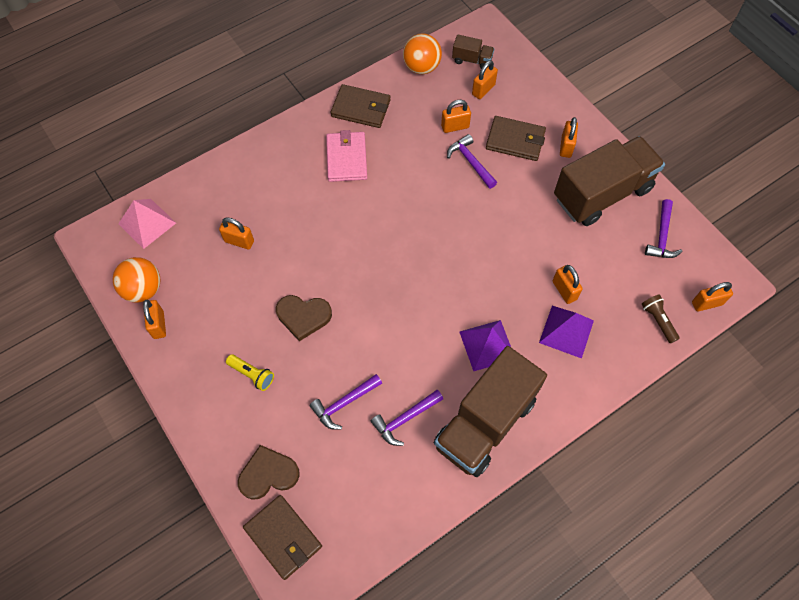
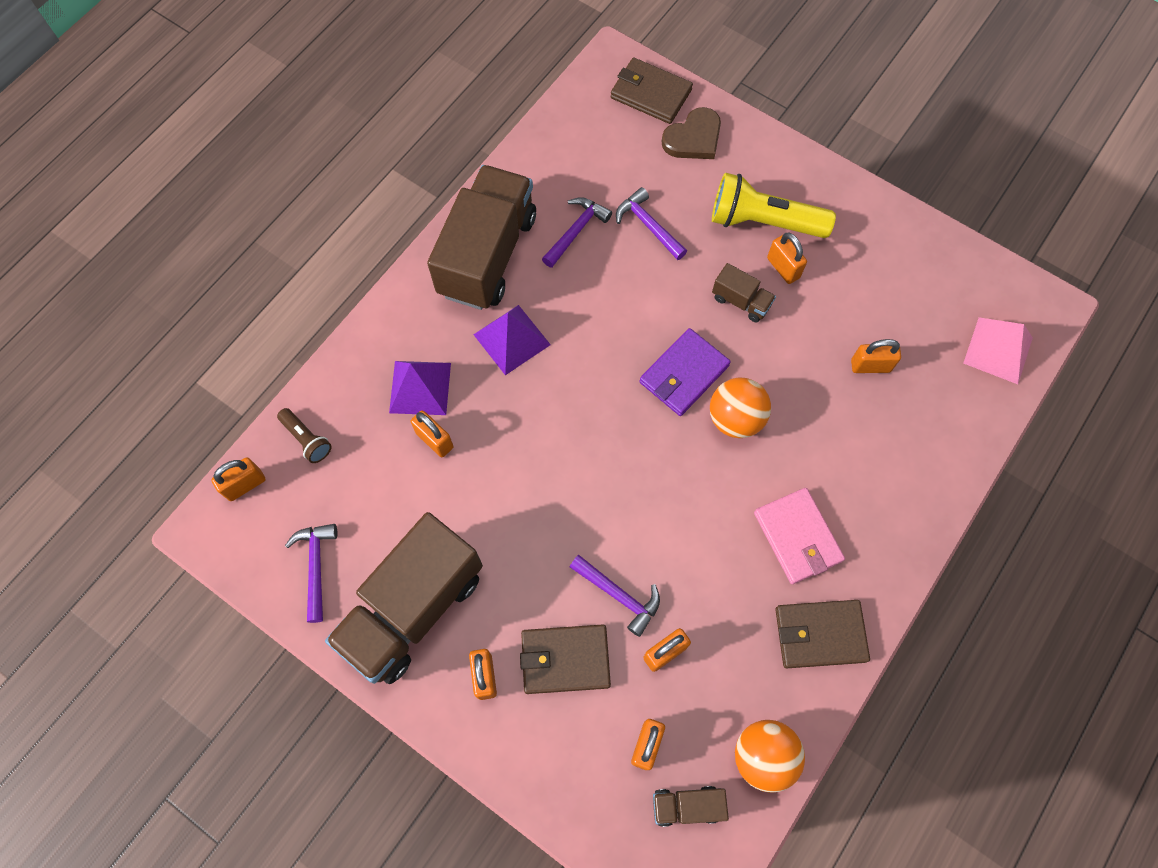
camera: 160 degrees right, 5 degrees up
(143, 289) = (943, 270): orange ball -> orange ball (735, 418)
(158, 325) = (898, 238): orange padlock -> orange padlock (783, 268)
(252, 375) = (763, 221): yellow flashlight -> yellow flashlight, size x1.99
(303, 316) = (741, 301): brown heart -> brown truck
(344, 403) = (648, 225): purple hammer -> purple hammer turned 75 degrees counterclockwise
(370, 278) = (684, 374): none -> purple wallet

